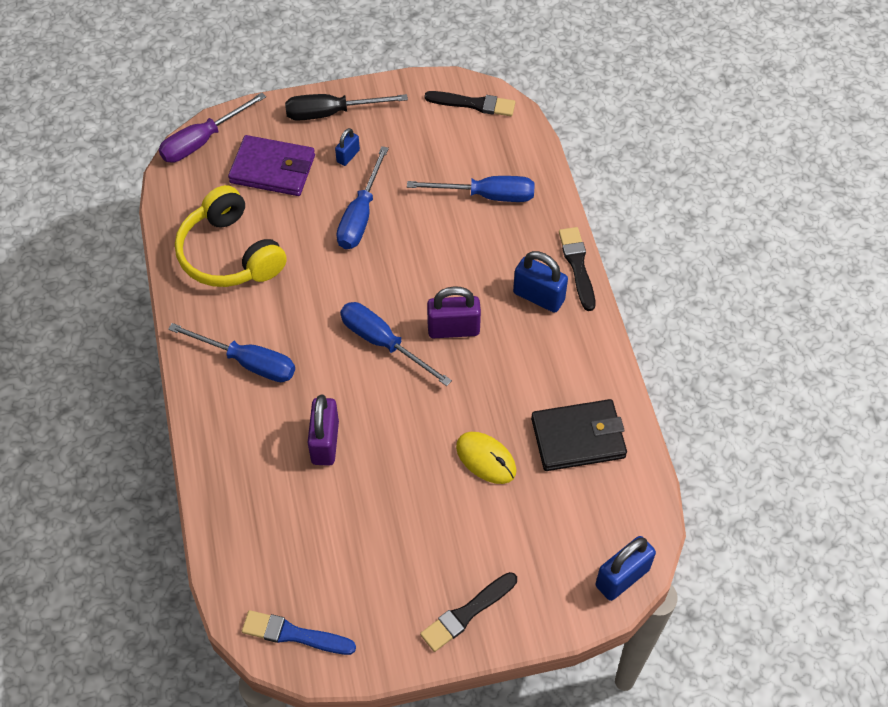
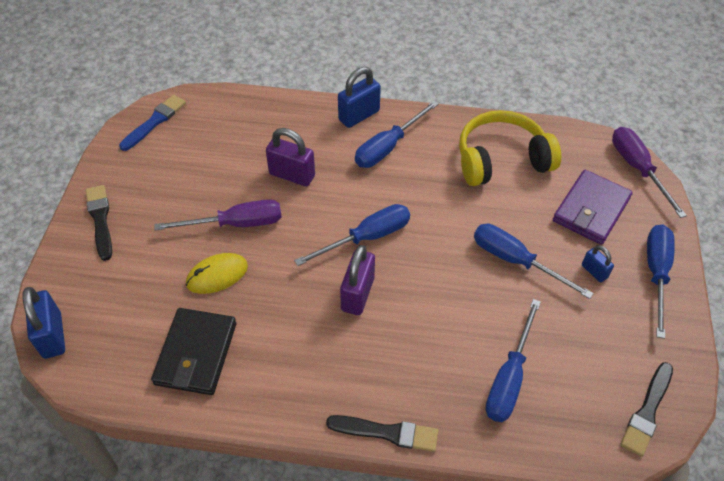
camera: 110 degrees right, 5 degrees down
(331, 113) = (656, 273): black screwdriver -> blue screwdriver
(415, 469) = (236, 224): none -> purple screwdriver
(538, 296) = (363, 379): blue padlock -> blue padlock (359, 115)

